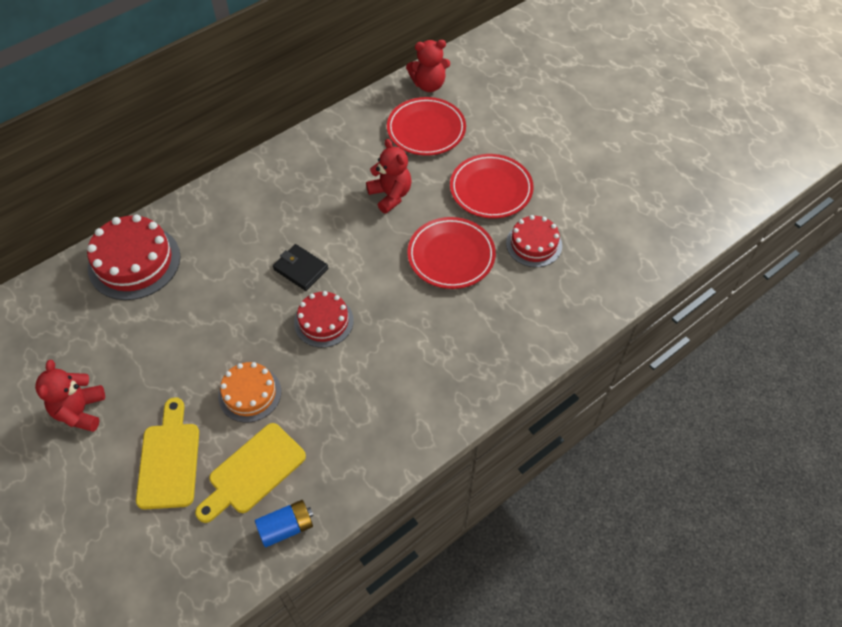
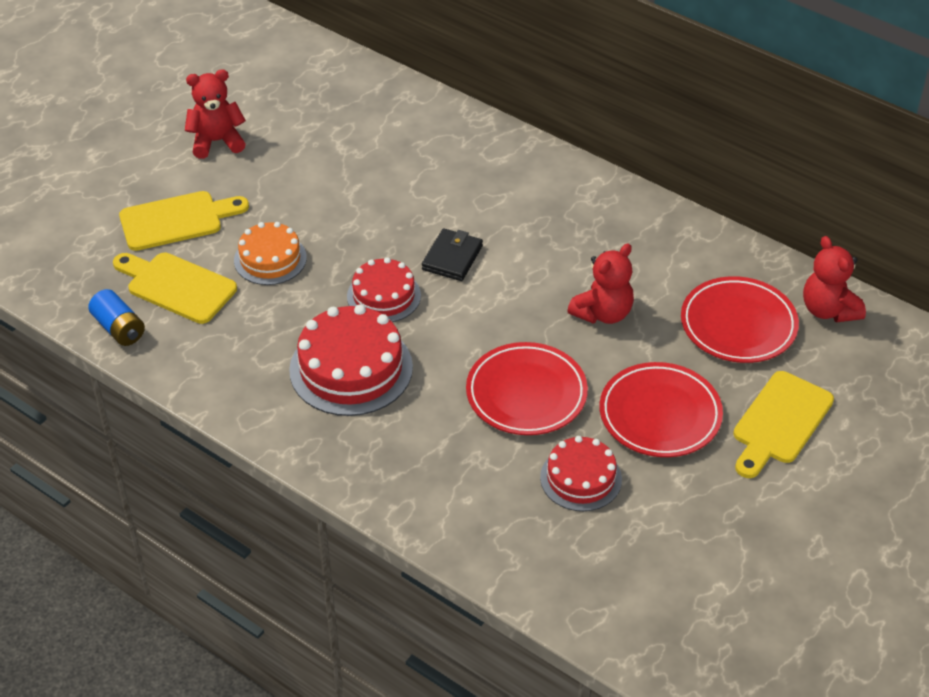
camera: 75 degrees right, 10 degrees down
(134, 262) = (412, 122): red cake -> red cake (351, 368)
(513, 134) = (779, 422): none -> yellow cutting board

